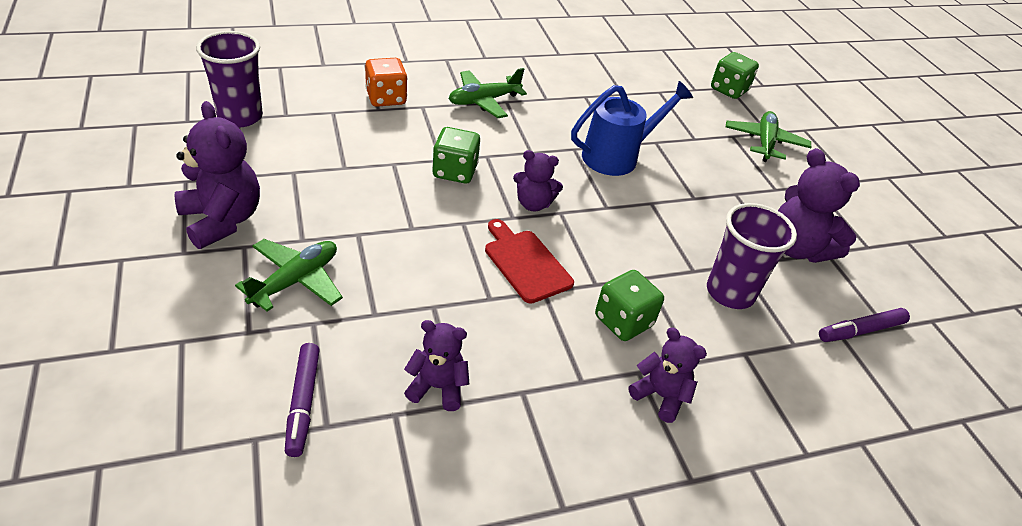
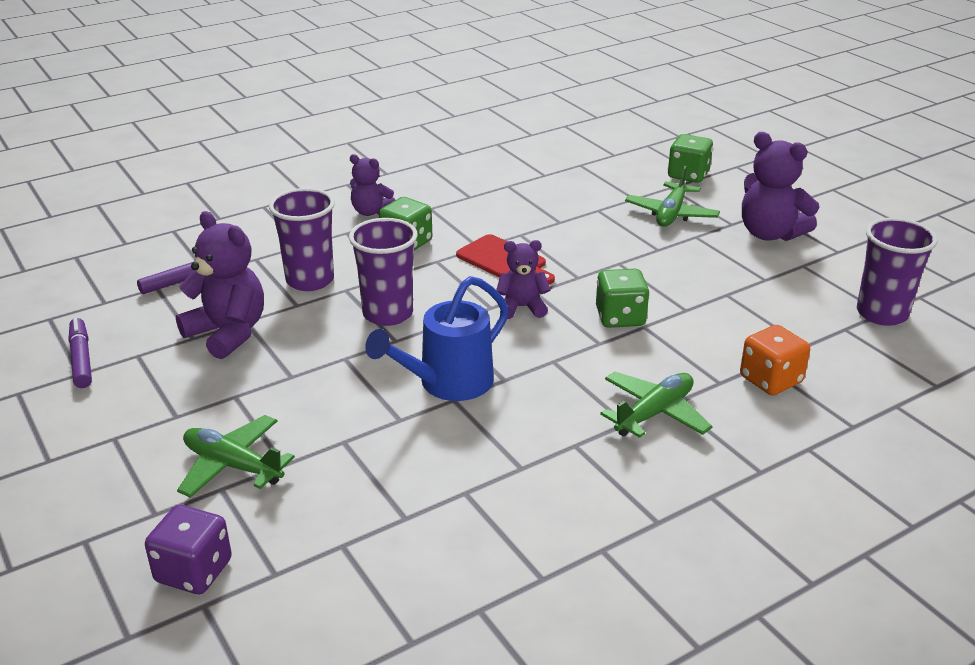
camera: 170 degrees right, 10 degrees down
(303, 403) = (602, 169): purple marker -> purple marker (81, 359)
(437, 387) = (527, 188): purple teddy bear -> none
(655, 230) = (388, 314): none -> purple cup
(729, 90) = (277, 565): green dice -> green dice (688, 175)
(765, 142) = (233, 465): green plane -> green plane turned 120 degrees clockwise
(772, 98) = (194, 571): none -> purple dice

